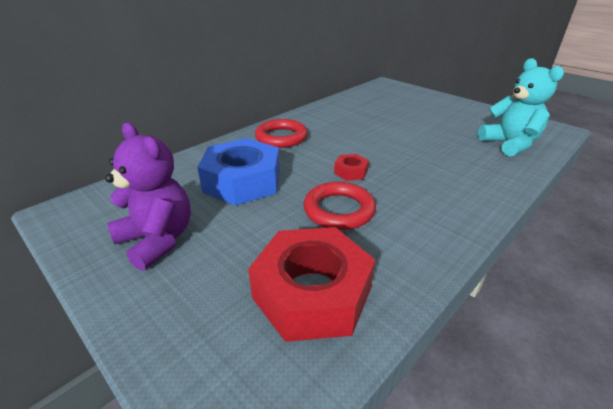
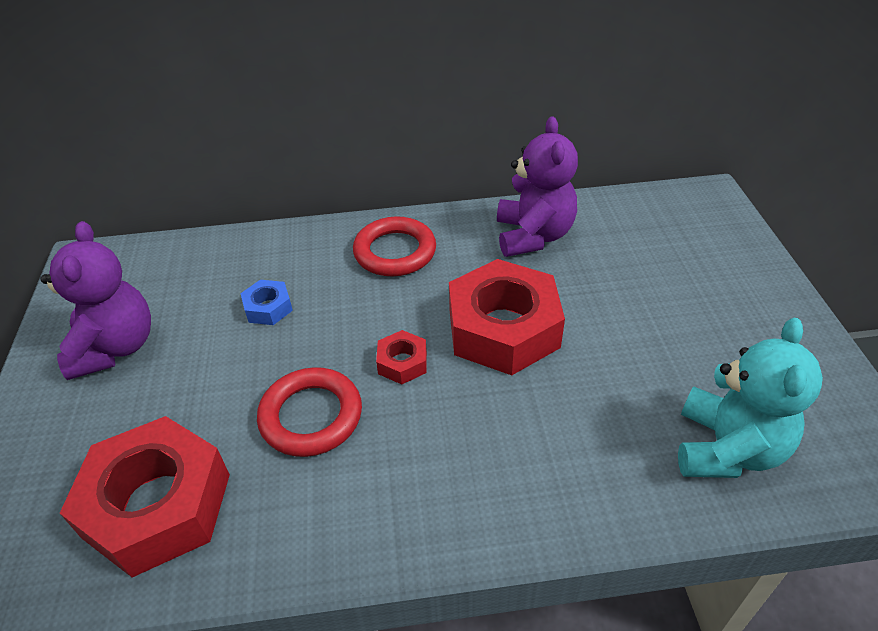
camera: 40 degrees right, 10 degrees up
(242, 181) = (268, 308): blue nut -> blue nut, size x0.44
(338, 113) = (533, 236): none -> purple teddy bear
(376, 144) = (503, 329): none -> red nut

